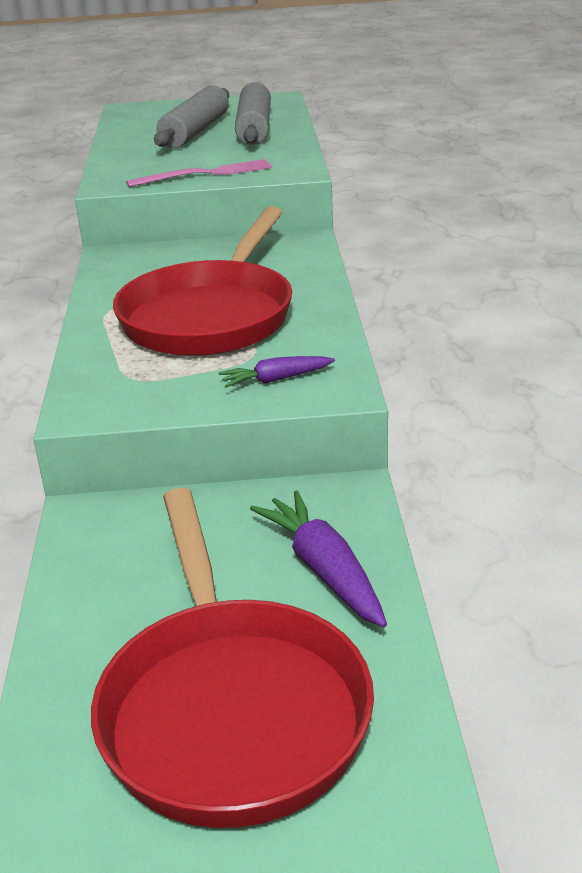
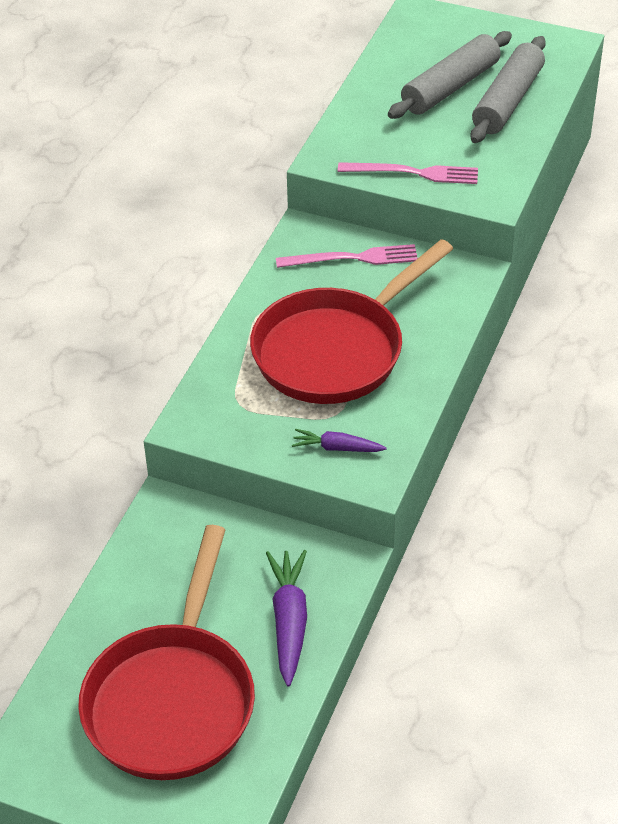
camera: 25 degrees right, 15 degrees up
(177, 259) = (352, 258): none -> pink fork

